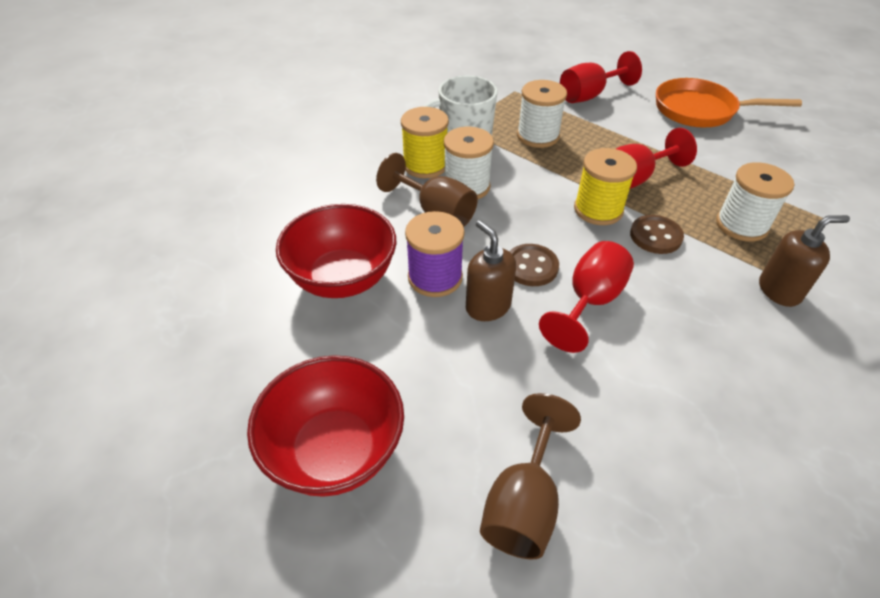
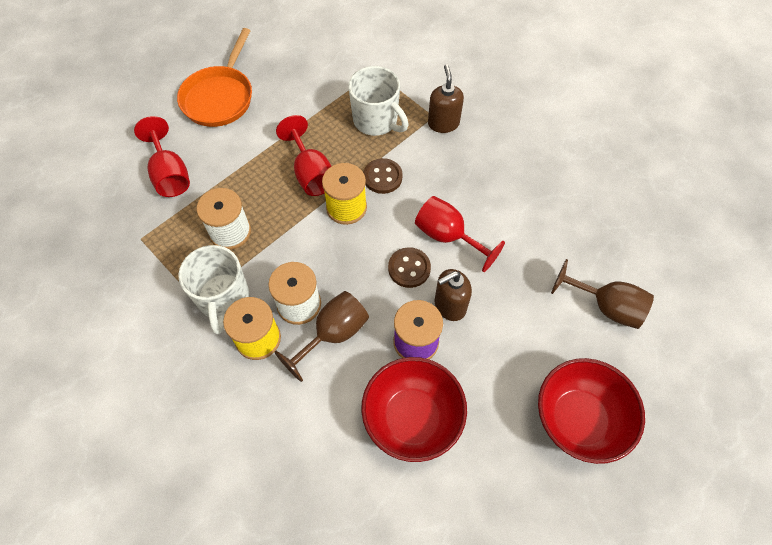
camera: 85 degrees left, 15 degrees up
(741, 225) = (376, 121): white spool -> white mug

